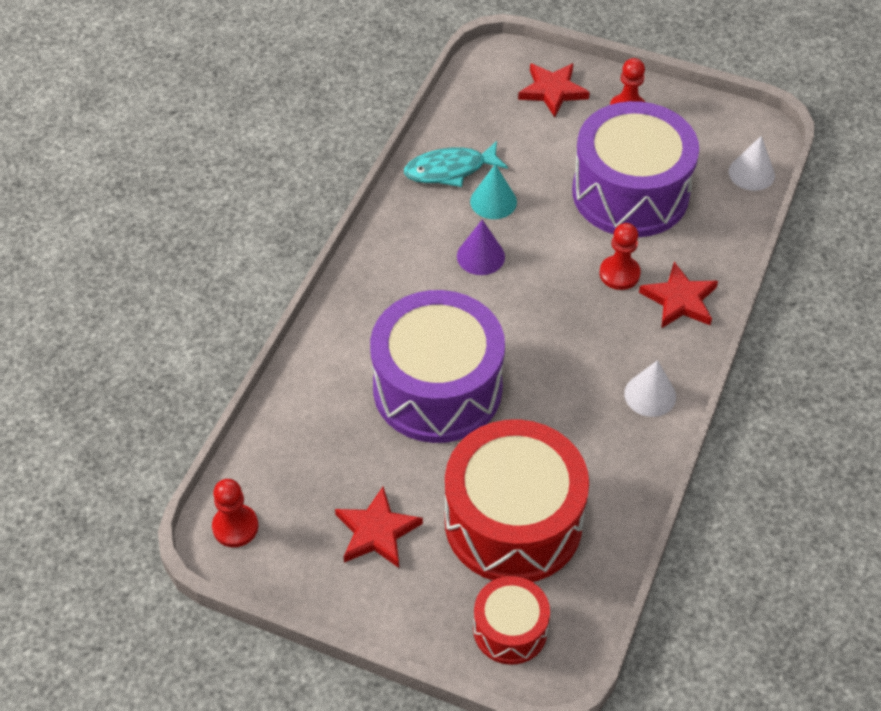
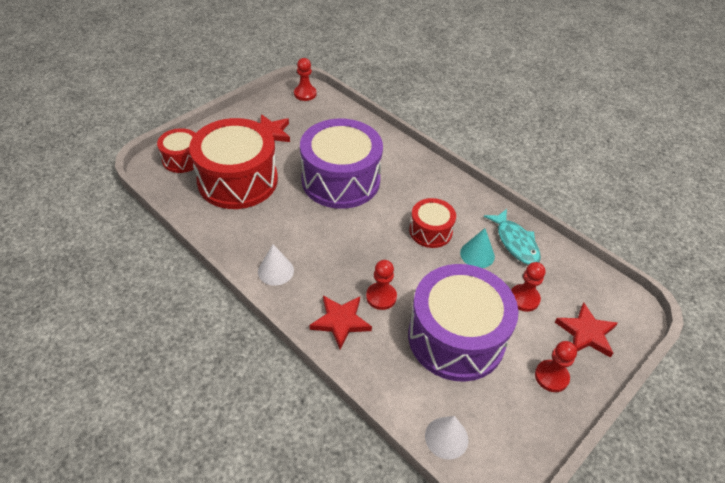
camera: 110 degrees right, 5 degrees down
(450, 170) = (515, 242): turquoise fish -> turquoise fish turned 150 degrees clockwise
(480, 256) = (430, 231): purple cone -> red drum
(537, 147) = (524, 299): none -> red pawn

